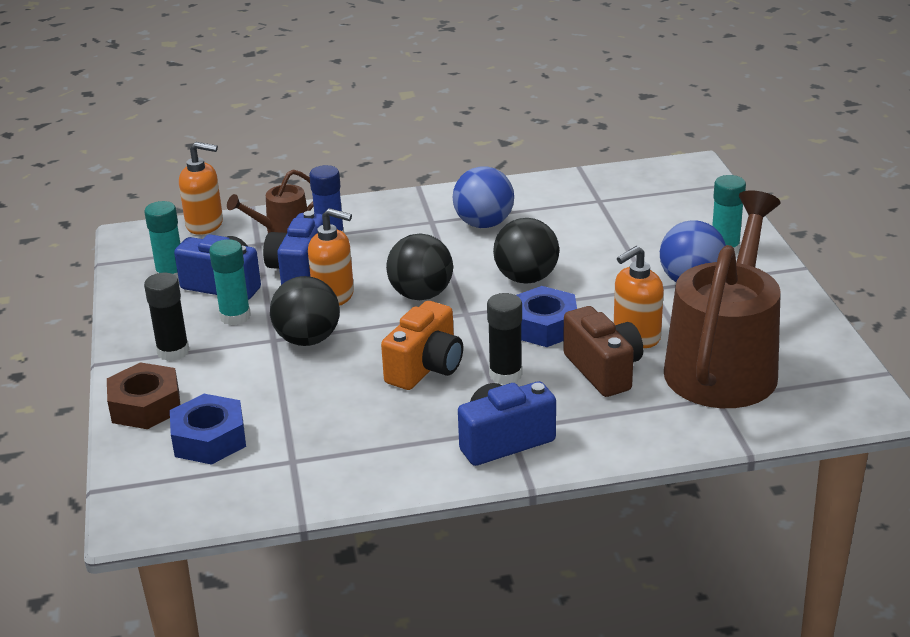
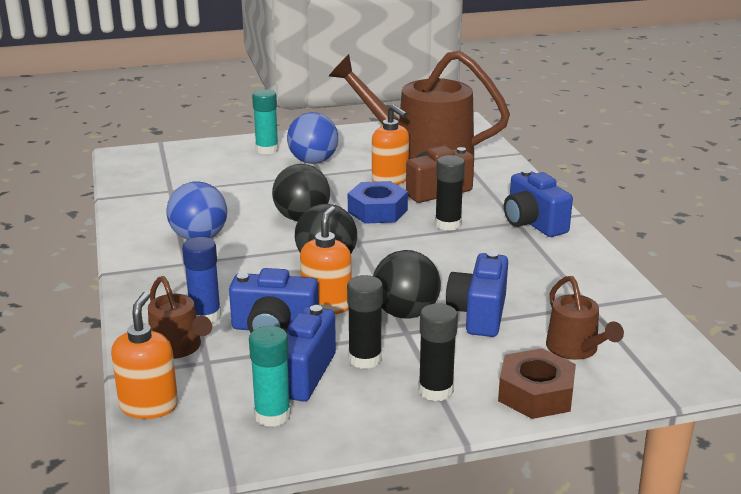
camera: 95 degrees left, 5 degrees down
(209, 439) = (576, 349): blue nut -> brown watering can
(235, 316) = (365, 359): turquoise glue stick -> black glue stick
(293, 383) = (478, 314): none -> blue camera
(426, 368) = (444, 255): orange camera -> none

